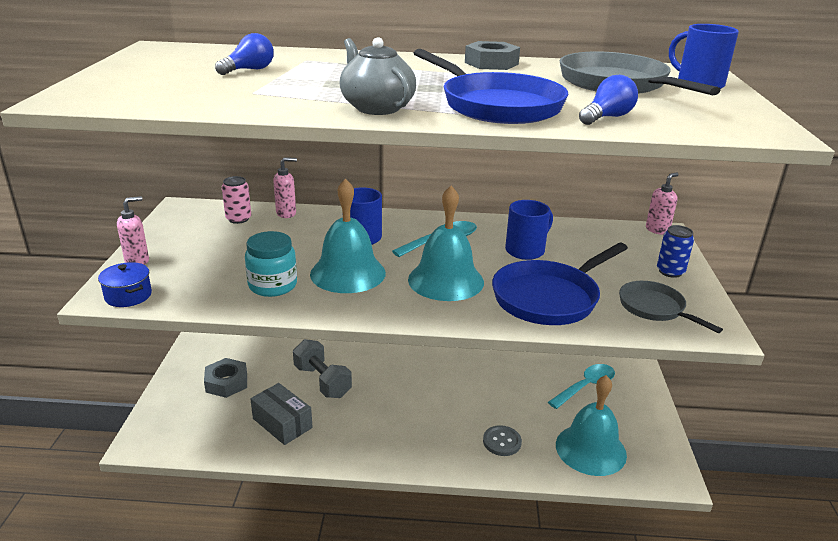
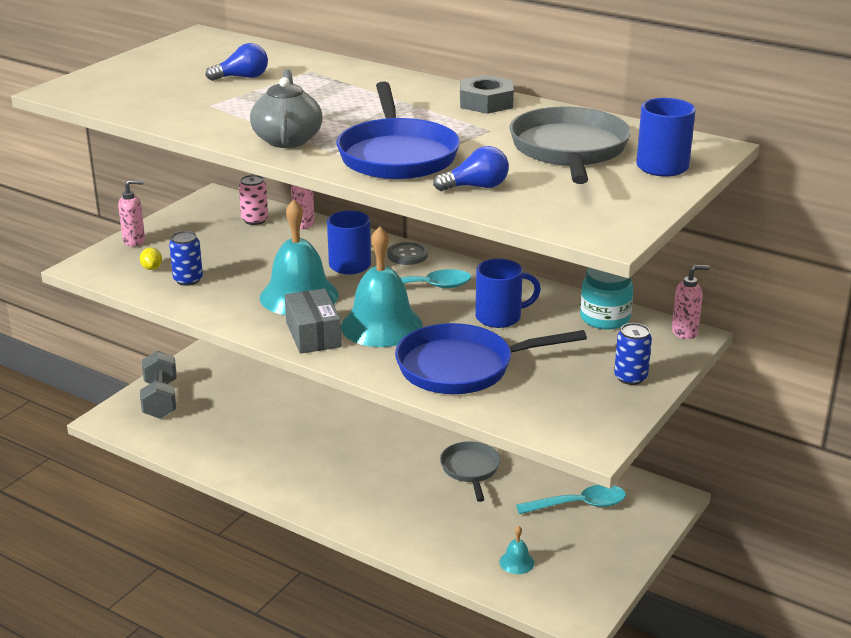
camera: 30 degrees right, 0 degrees up
(128, 296) = (102, 270): blue pot -> none
(180, 281) = (152, 268): none -> yellow lemon
(226, 382) = (217, 390): grey nut -> none
(228, 284) = (188, 280): none -> blue can
(273, 285) = (223, 291): turquoise jar -> turquoise jar (605, 318)
(282, 423) = (237, 441): grey box -> grey box (313, 334)
(322, 381) = (305, 415): grey dumbbell -> grey dumbbell (160, 399)
(502, 442) = (430, 525): grey button -> grey button (407, 255)
(590, 449) = (516, 562): turquoise bell -> turquoise bell, size x0.42
(654, 308) = (557, 406): grey pan -> grey pan (470, 470)

